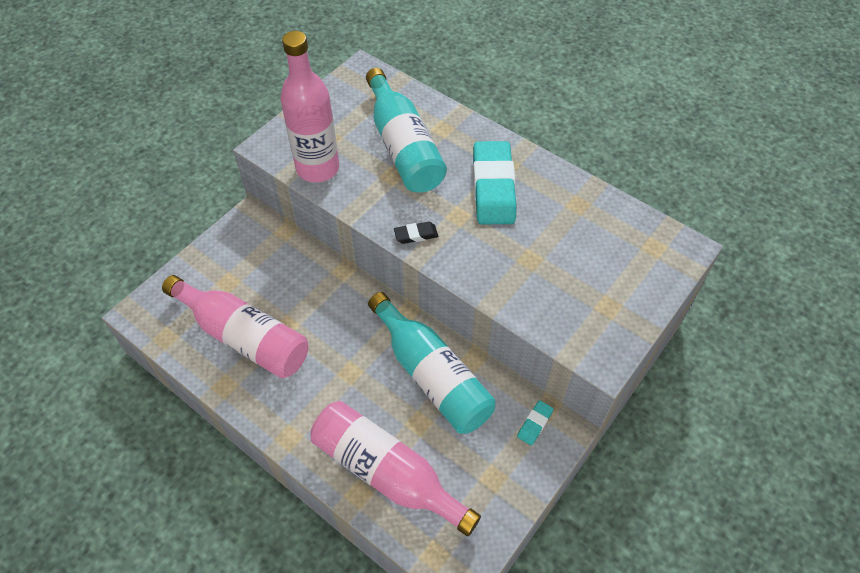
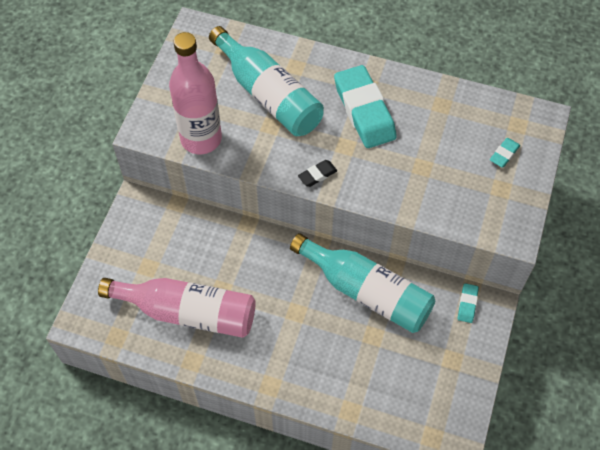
camera: 20 degrees left, 5 degrees up
(387, 473) = (365, 385): pink bottle -> none
(626, 272) = (504, 154): none -> turquoise eraser

